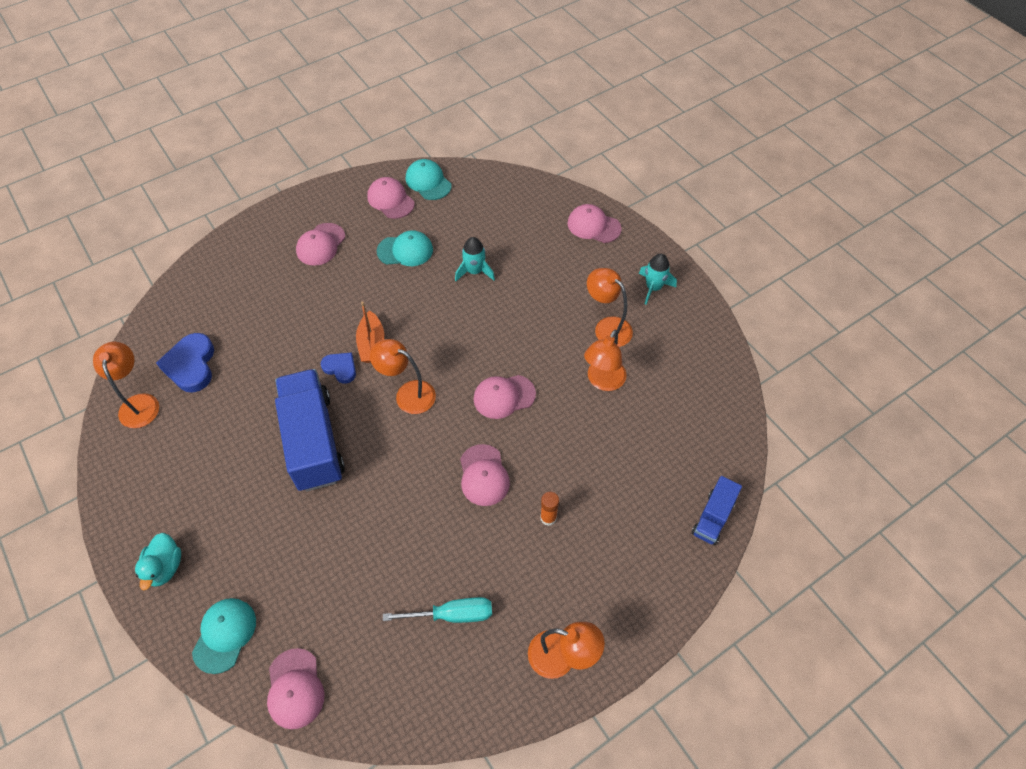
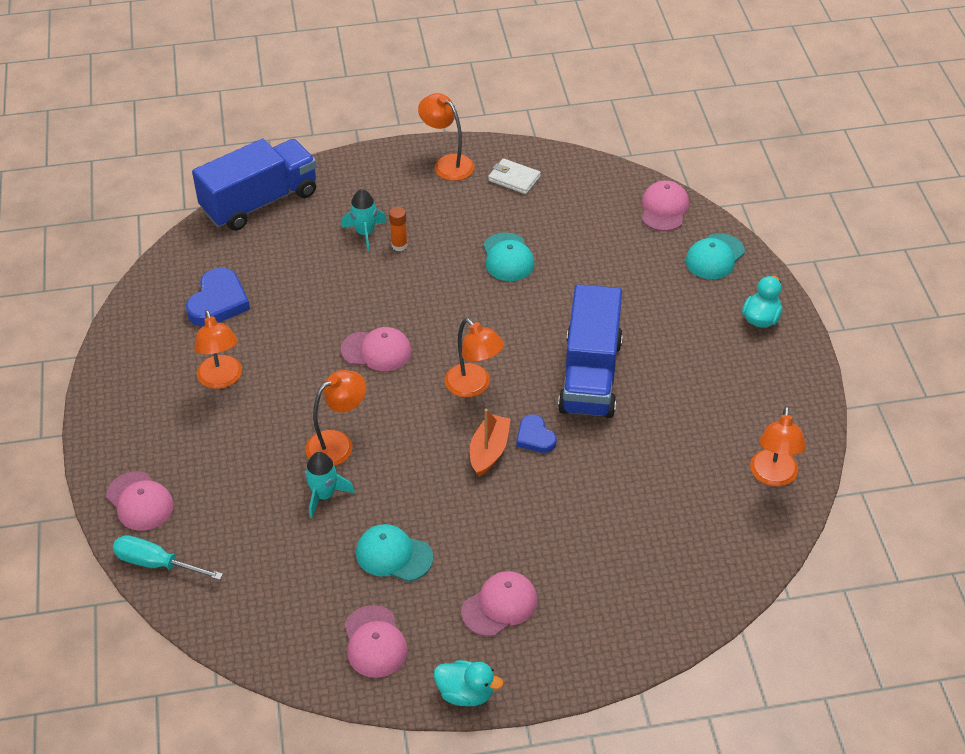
camera: 155 degrees left, 10 degrees down
(191, 365) = (706, 499): blue heart -> blue heart (218, 302)
(322, 193) = (466, 693): none -> turquoise duck
(428, 182) = (307, 653): turquoise cap -> turquoise cap (508, 257)
(453, 614) = (518, 211): turquoise screwdriver -> turquoise screwdriver (155, 563)
(478, 665) = (514, 178): none -> white wallet
(483, 475) = (437, 293): pink cap -> none
(602, 381) = (268, 331): orange lamp -> orange lamp (338, 443)
(653, 288) = (137, 402): turquoise rocket -> turquoise rocket (365, 233)
(713, 517) = (260, 202): blue truck -> blue truck, size x1.97

